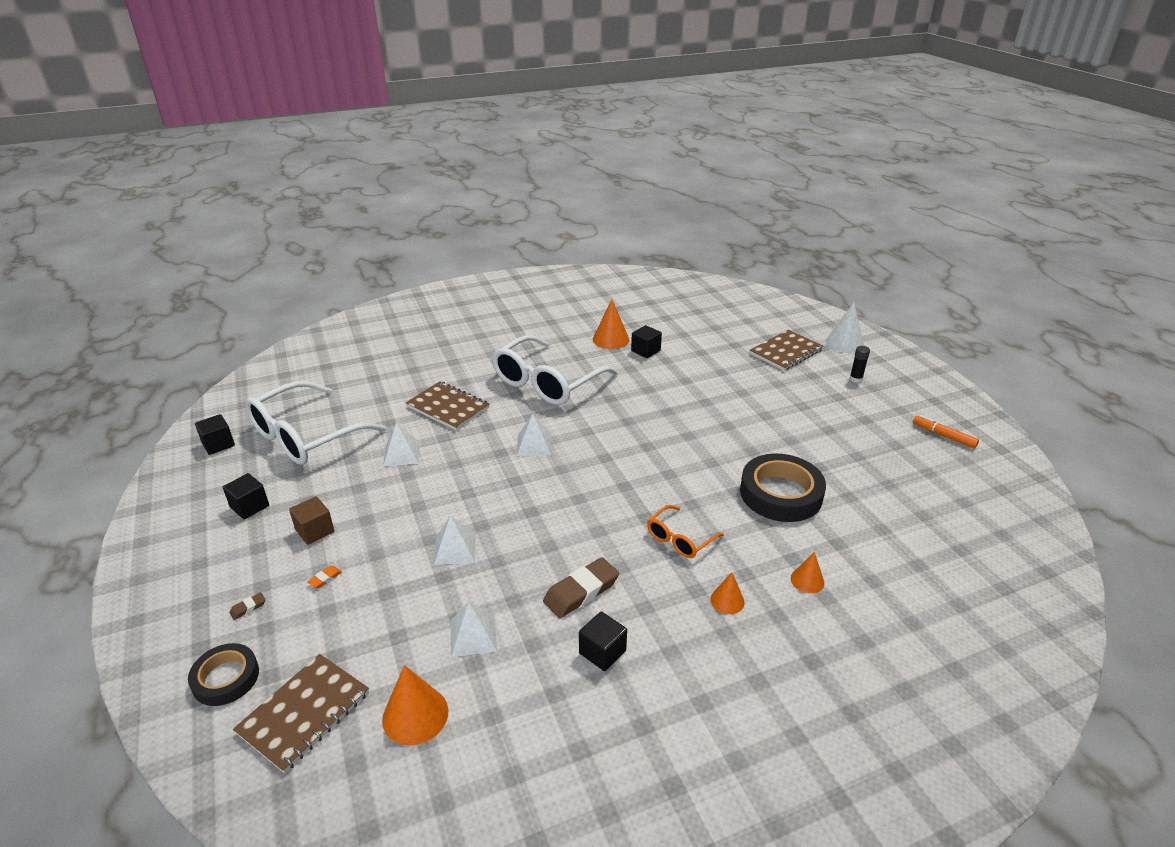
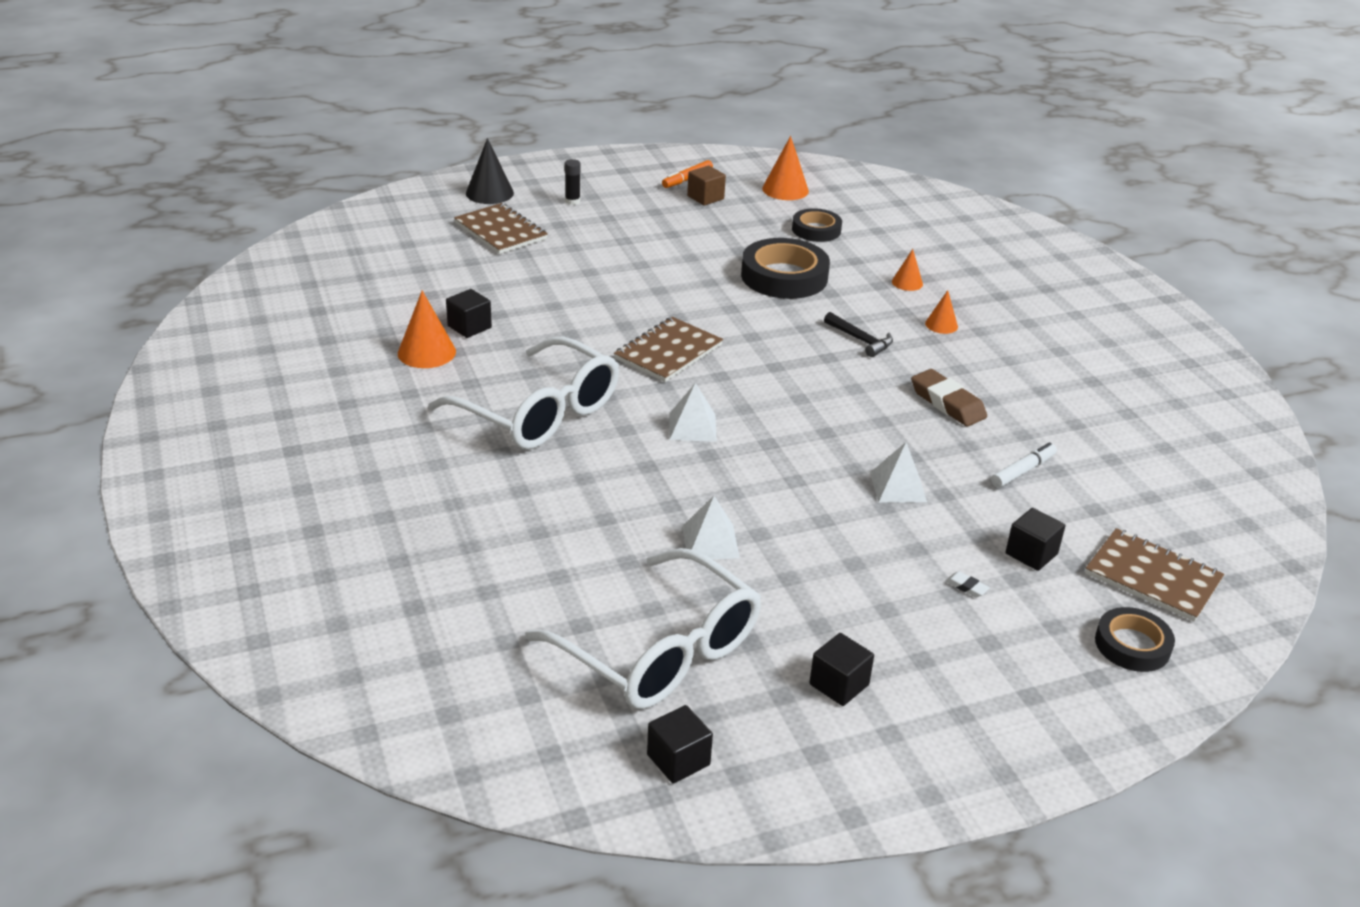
camera: 90 degrees left, 0 degrees up
(248, 608) = (1028, 647): brown eraser -> none
(315, 531) = (882, 608): brown cube -> brown cube (705, 197)
(325, 579) = (966, 587): orange eraser -> white eraser
(415, 715) = (1128, 504): orange cone -> orange cone (785, 189)
(448, 407) = (593, 503): brown notebook -> brown notebook (668, 352)
(473, 635) = (1023, 471): white pyramid -> white marker
(602, 652) = (1021, 395): black cube -> black cube (1031, 554)
(680, 539) = (860, 340): orange glasses -> black hammer
(844, 343) = (489, 193): white cone -> black cone
(889, 517) = (816, 230): none -> black tape

